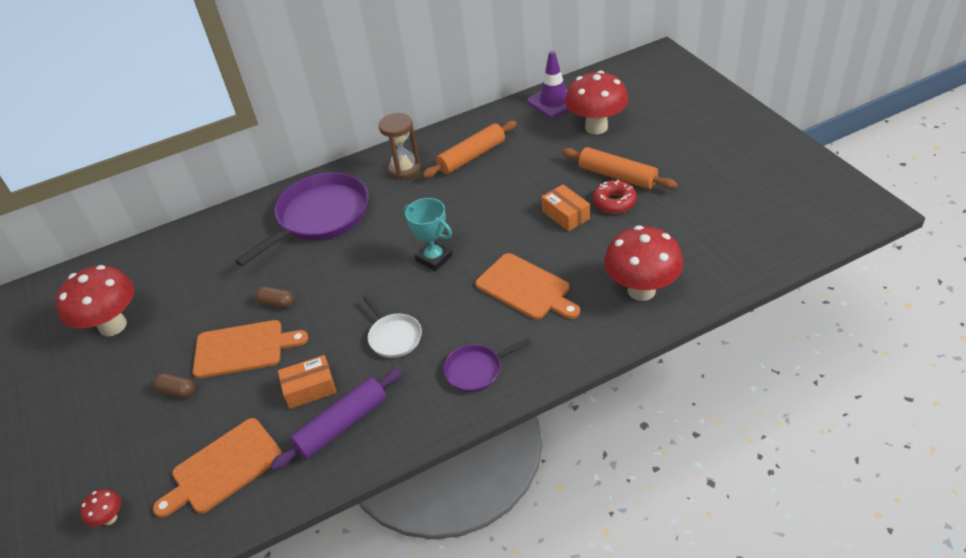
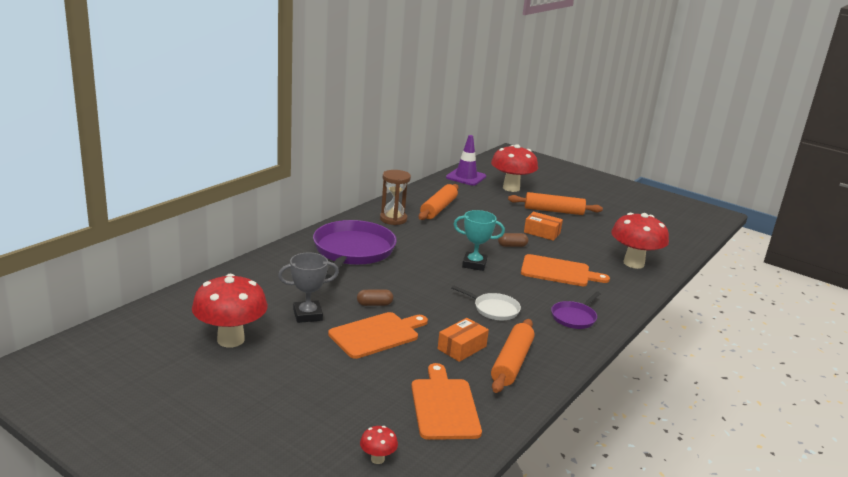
camera: 35 degrees left, 20 degrees down
(177, 391) = (346, 369): brown capsule -> brown capsule (512, 246)
(202, 306) = (307, 315): none -> grey trophy
(223, 468) = (444, 406): orange cutting board -> orange cutting board turned 150 degrees clockwise
(342, 425) = (511, 363): purple rolling pin -> orange rolling pin
(614, 202) = (566, 223): red donut -> none

